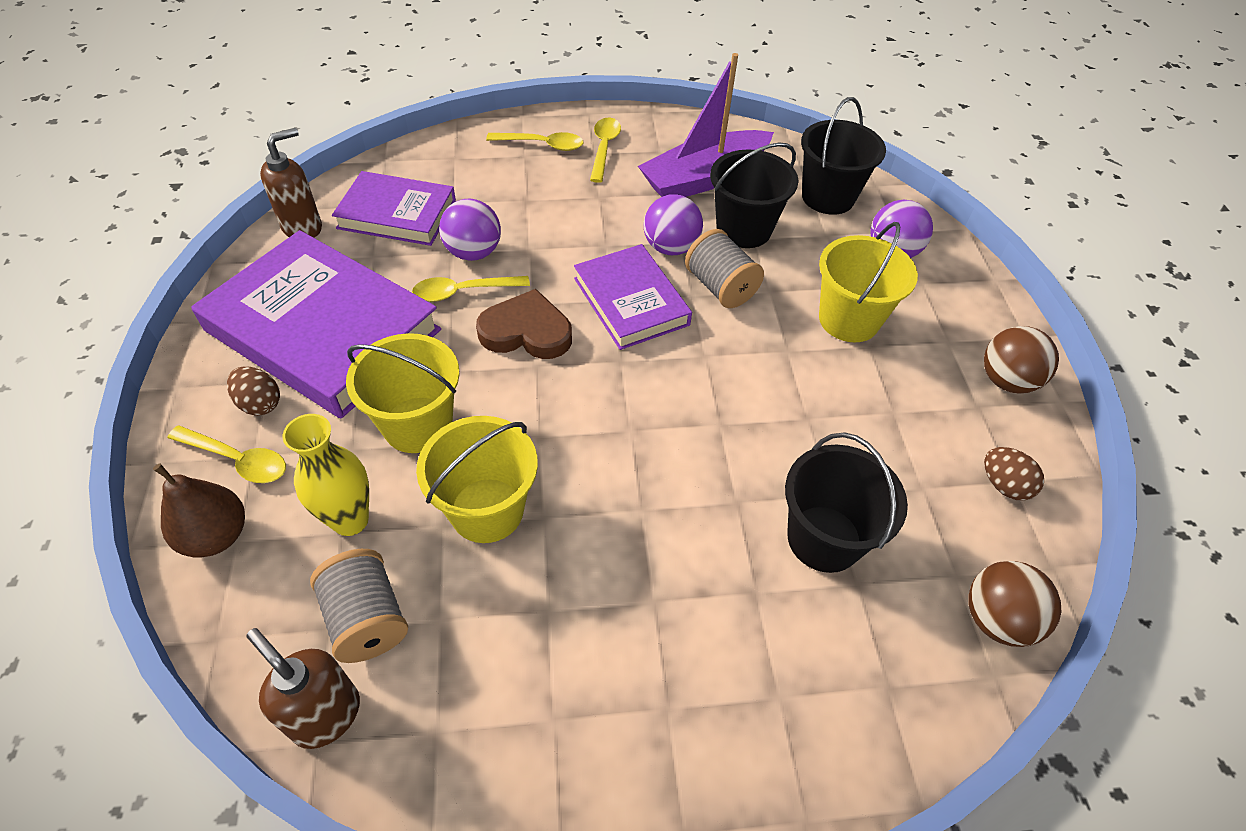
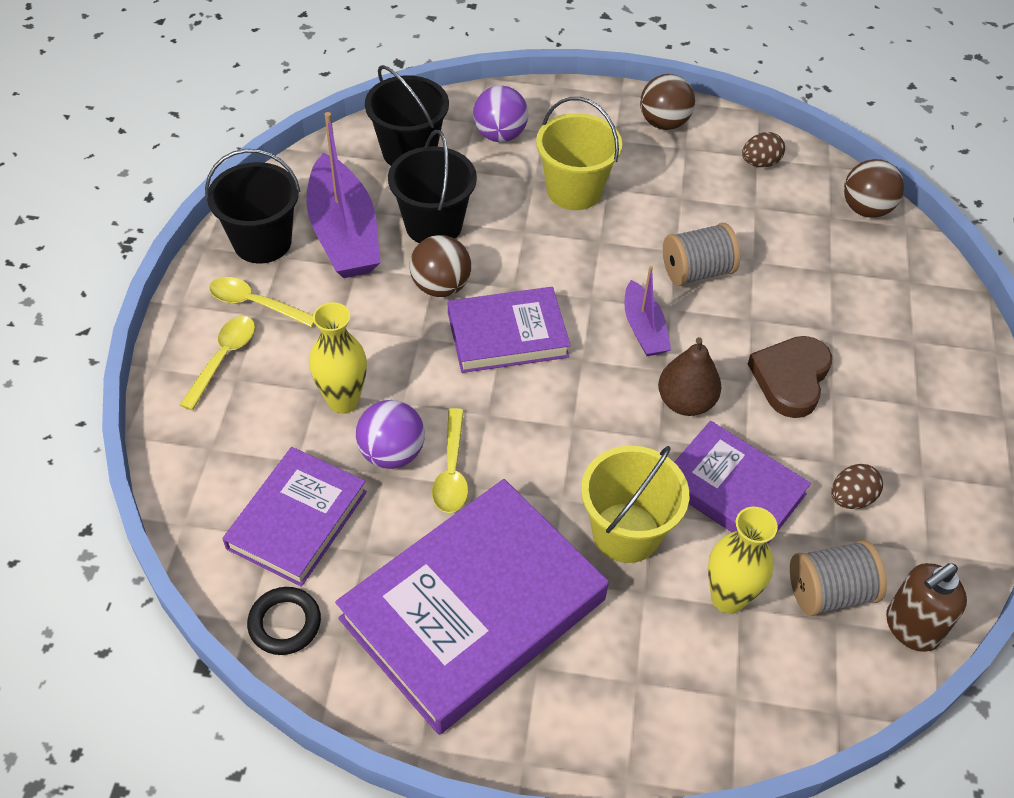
camera: 75 degrees left, 0 degrees up
(216, 536) = (729, 715): brown pear -> brown pear (685, 402)
(237, 460) = (639, 696): yellow spoon -> none
(260, 403) = (567, 675): brown egg -> brown egg (851, 498)
(303, 227) = (285, 623): brown soap dispenser -> black ring
(487, 510) = (733, 490): yellow bucket -> purple book
(520, 215) = (343, 401): none -> yellow vase
(526, 331) = (525, 425): brown heart -> brown heart (791, 378)
(670, 247) = (441, 286): purple ball -> brown ball
(680, 404) = (643, 329): none -> purple boat
(720, 287) = (508, 264): grey spool -> grey spool (696, 271)
(824, 538) = (791, 277): black bucket -> black bucket (262, 242)

